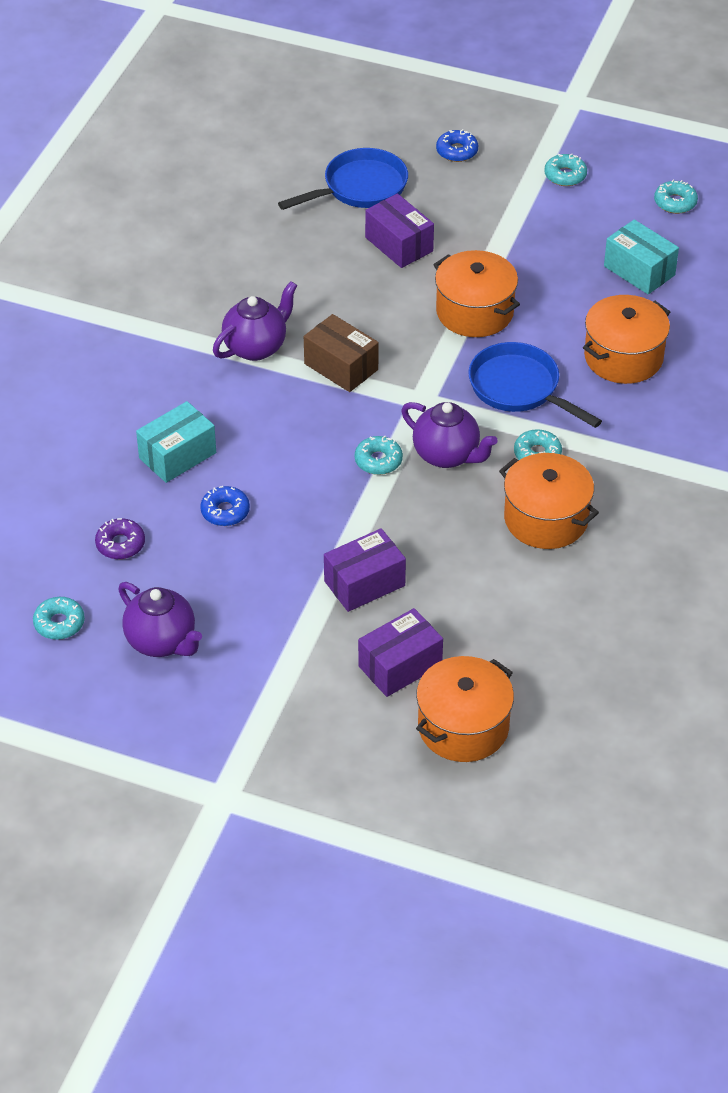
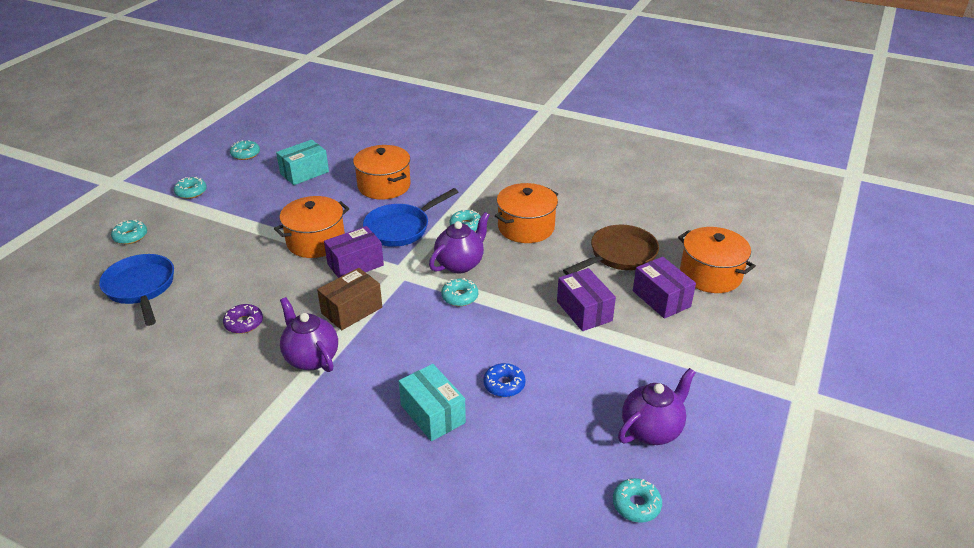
camera: 85 degrees left, 10 degrees down
(120, 544) = (538, 457): purple donut -> purple donut (244, 323)
(399, 244) = (223, 272): purple box -> purple box (355, 265)
(457, 151) = (130, 236): blue donut -> turquoise donut
(494, 624) = (619, 255): none -> brown pan

